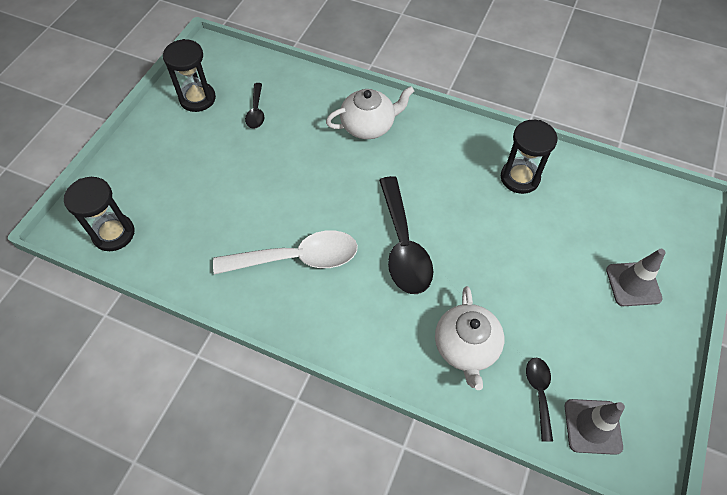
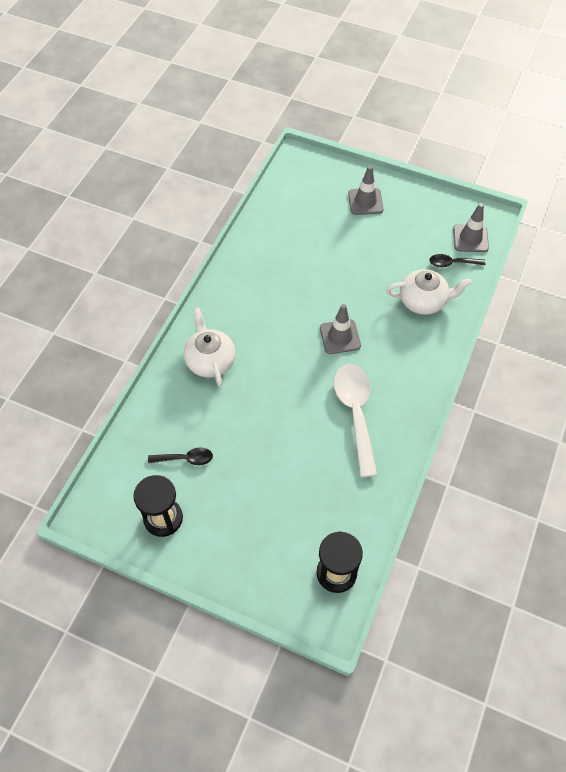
camera: 90 degrees left, 0 degrees up
(403, 246) = (340, 337): black spoon -> grey traffic cone
(519, 178) = (272, 255): black hourglass -> none

